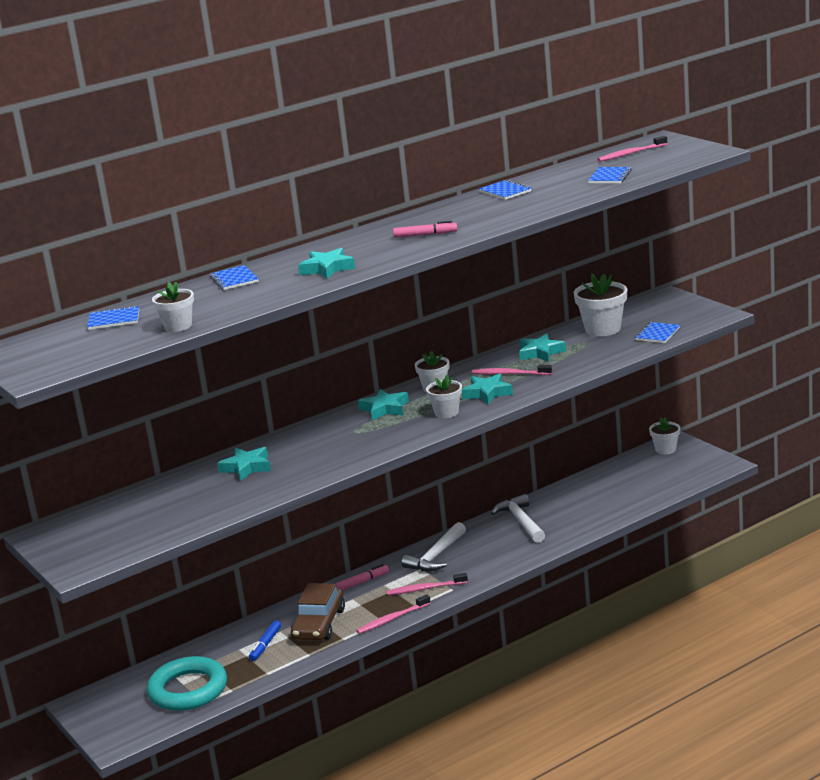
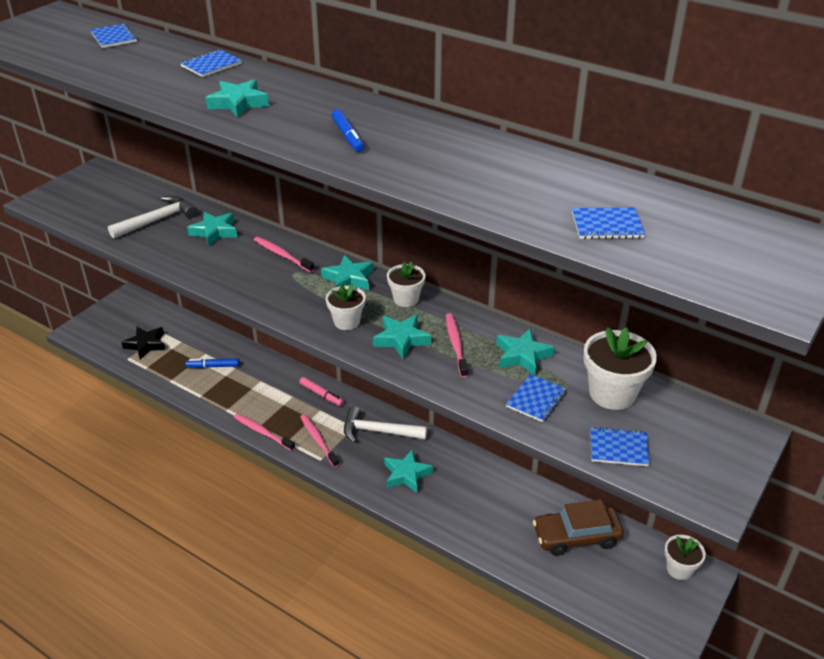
camera: 65 degrees right, 15 degrees up
(178, 326) = (88, 66): white flower pot -> none
(188, 690) = (146, 344): turquoise ring -> black star
(319, 624) = (248, 388): brown car -> brown car (576, 536)
(425, 235) = (348, 136): pink marker -> blue marker
(500, 548) = (406, 474): none -> turquoise star
(505, 191) = (518, 157): blue notebook -> blue notebook (536, 399)
(521, 521) = (464, 477): white hammer -> white hammer (157, 220)
(630, 154) = (722, 226): pink toothbrush -> pink toothbrush (282, 255)

